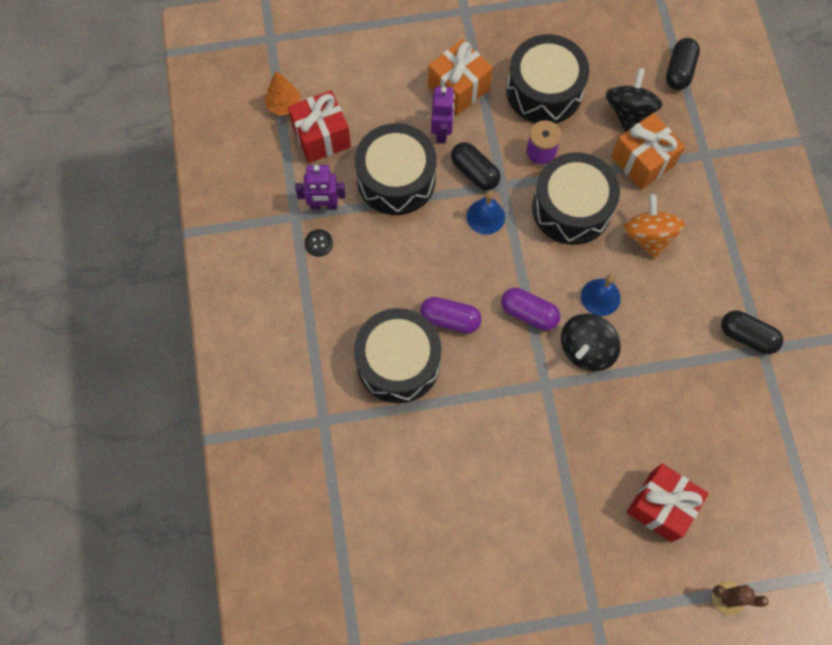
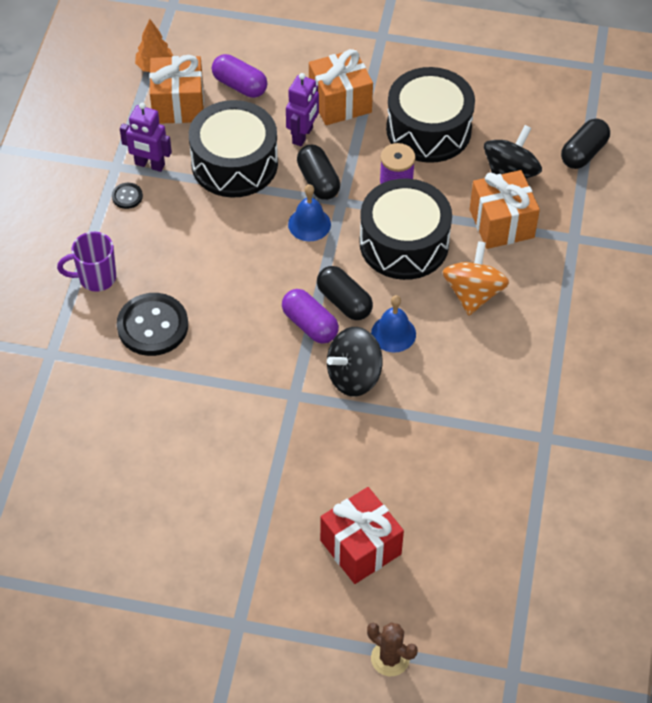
camera: 20 degrees right, 15 degrees down
(321, 137) = (178, 105): red gift -> orange gift
(328, 333) = (96, 278): none -> purple mug
(398, 362) = (152, 326): black drum -> black button
(450, 319) = (225, 304): purple capsule -> purple capsule (240, 85)
(747, 336) = (535, 419): black capsule -> black capsule (344, 302)

